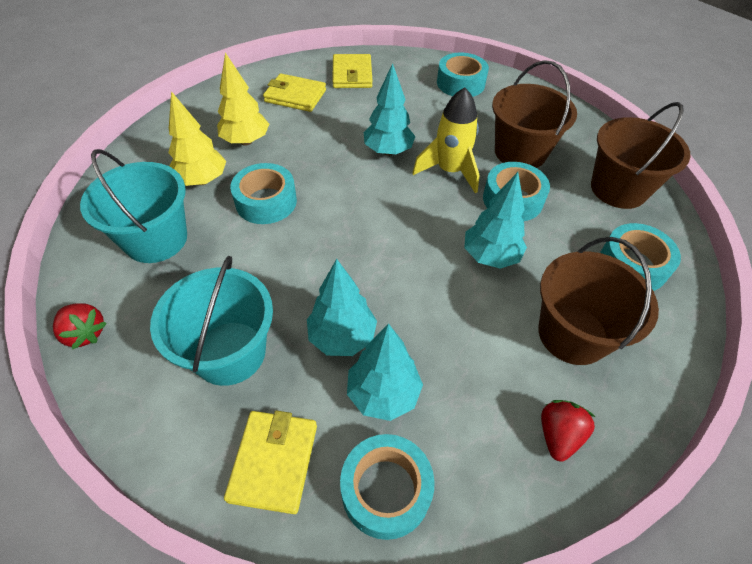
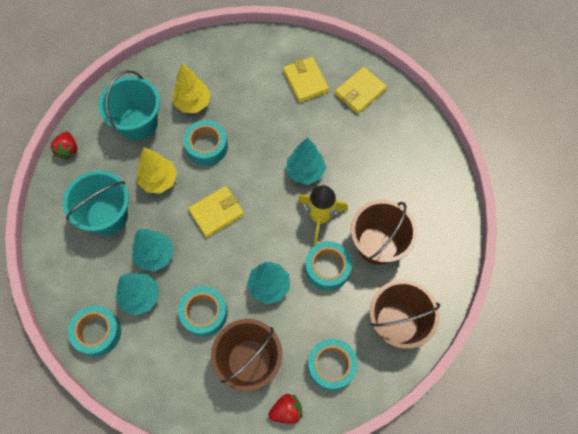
camera: 50 degrees right, 15 degrees up
(246, 141) = (241, 94): yellow tree -> yellow tree (159, 180)
(274, 462) = (74, 279): yellow wallet -> yellow wallet (216, 212)
(460, 83) = (418, 160): turquoise tape -> turquoise tape (204, 313)
(558, 435) = (181, 388): red strawberry -> red strawberry (286, 411)

